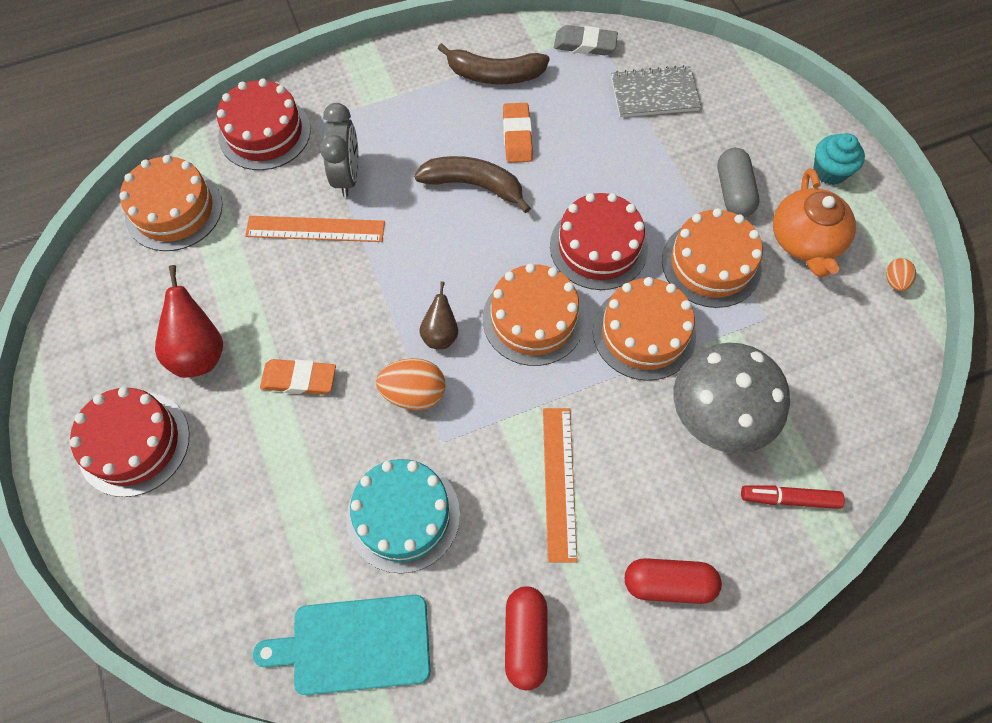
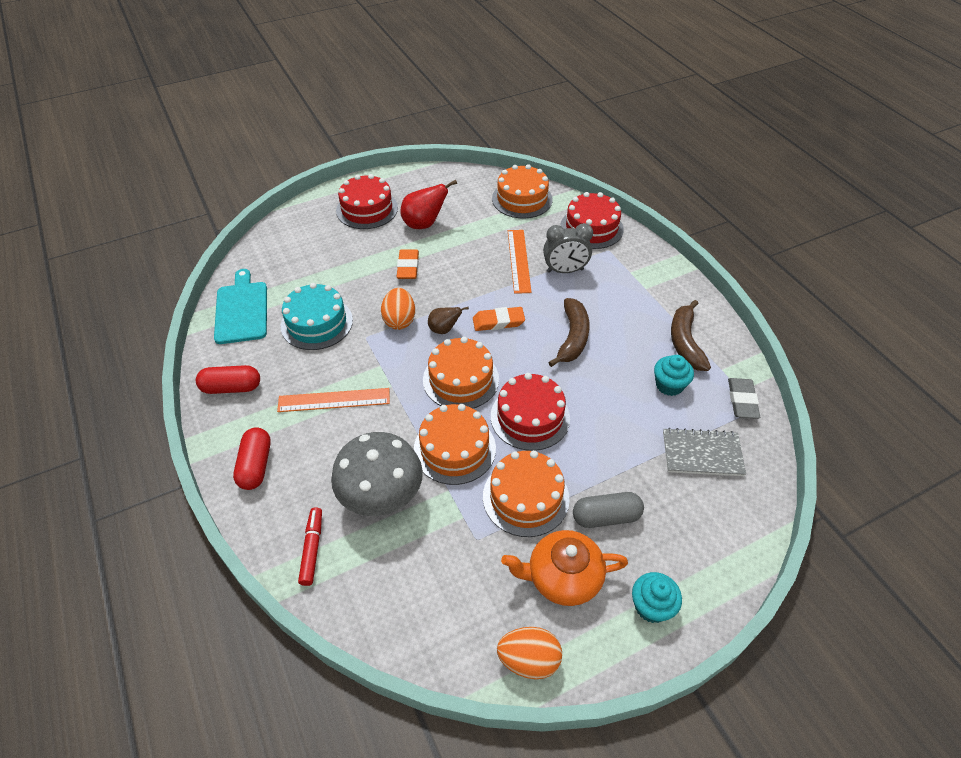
camera: 85 degrees right, 15 degrees down
(517, 136) = (626, 360): orange eraser -> orange eraser (498, 322)
(559, 103) = (669, 385): none -> turquoise cupcake
(654, 94) = (702, 454): grey notebook -> grey notebook turned 75 degrees counterclockwise
(894, 281) = (529, 660): orange egg -> orange egg, size x1.78

